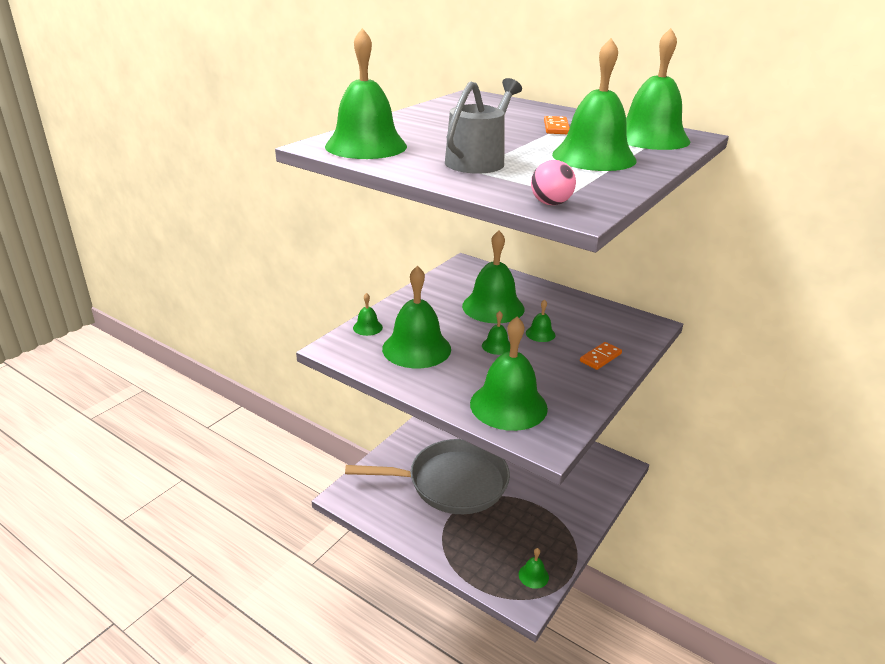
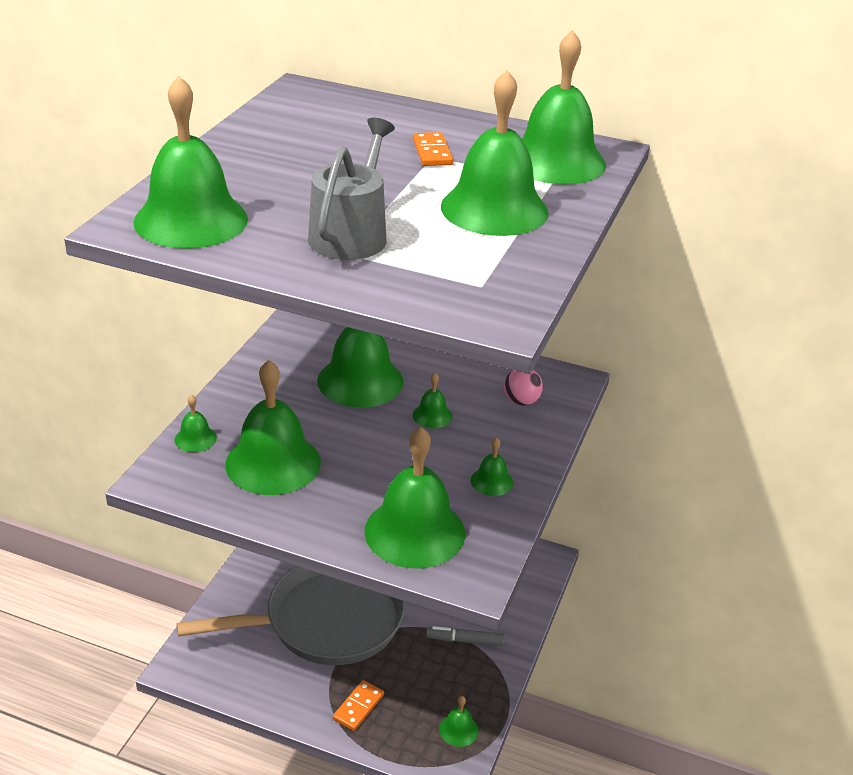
camera: 15 degrees left, 5 degrees up
(497, 346) = (379, 443): green bell -> green bell (491, 481)
(550, 203) = (463, 306): pink ball -> pink ball (521, 401)
(550, 513) = (465, 640): none -> grey marker
(600, 357) = (516, 442): orange domino -> orange domino (358, 707)

